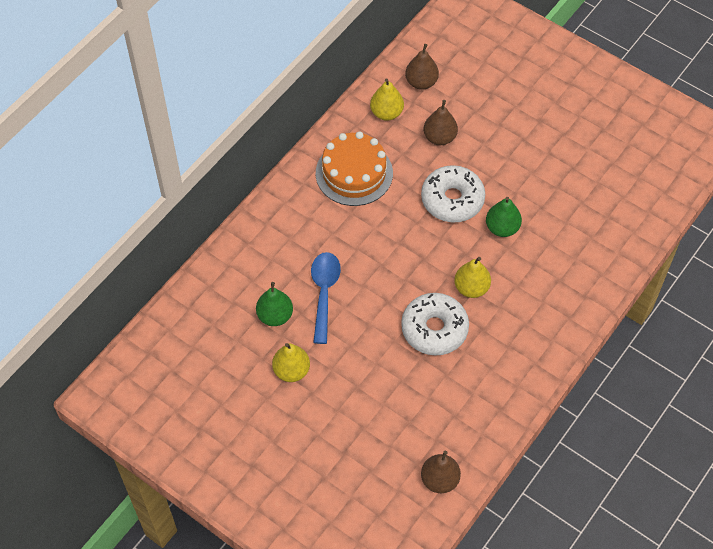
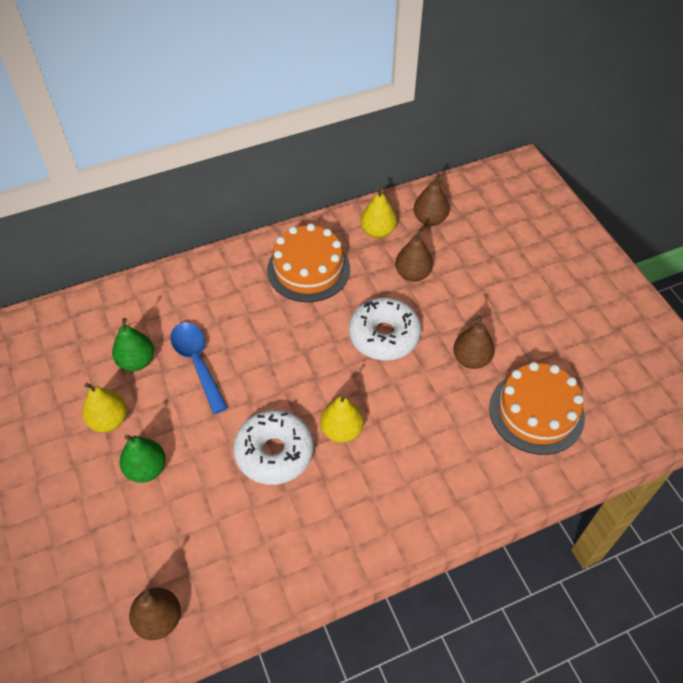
camera: 30 degrees right, 5 degrees down
(324, 293) = (197, 363): blue spoon -> blue spoon turned 60 degrees counterclockwise
(502, 228) = (415, 386): green pear -> green pear (146, 469)
(529, 186) = (471, 359): none -> brown pear
(599, 204) = (536, 412): none -> orange cake

